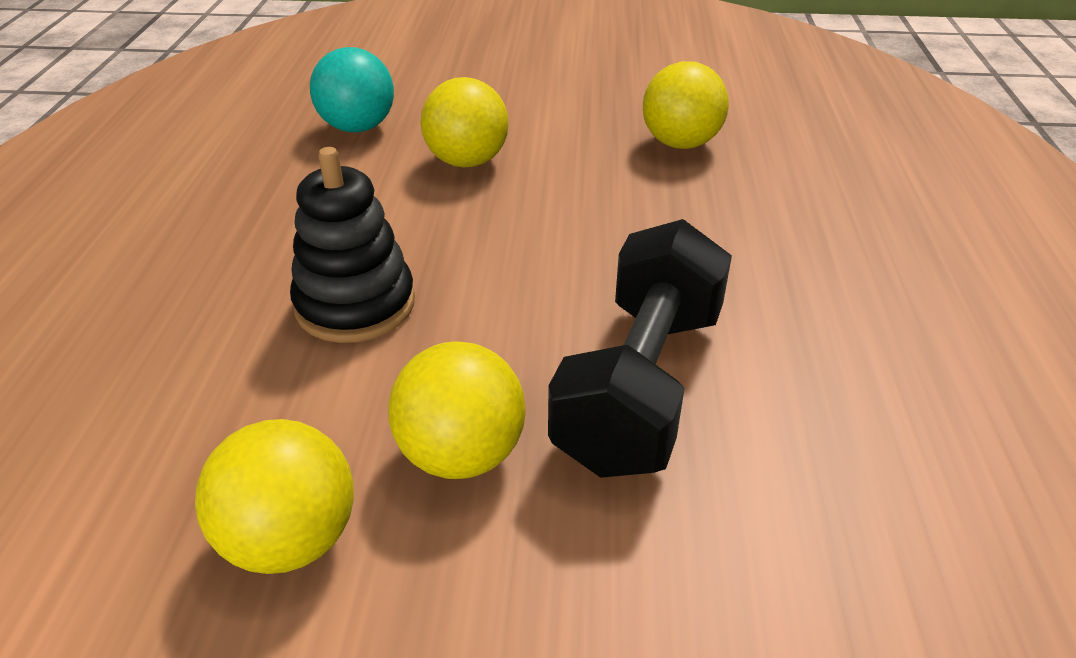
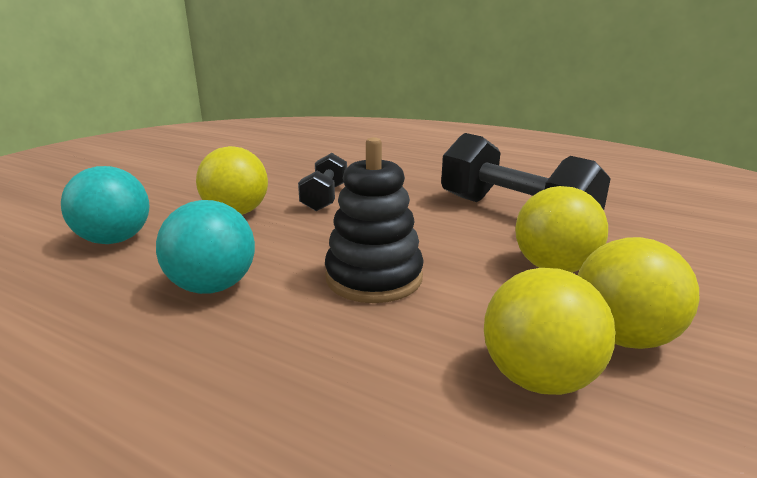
camera: 65 degrees left, 15 degrees down
(292, 215) = (213, 286): none -> turquoise ball
(562, 201) = (325, 197): none -> black dumbbell
(680, 143) = (305, 163): yellow ball -> yellow ball (538, 378)

